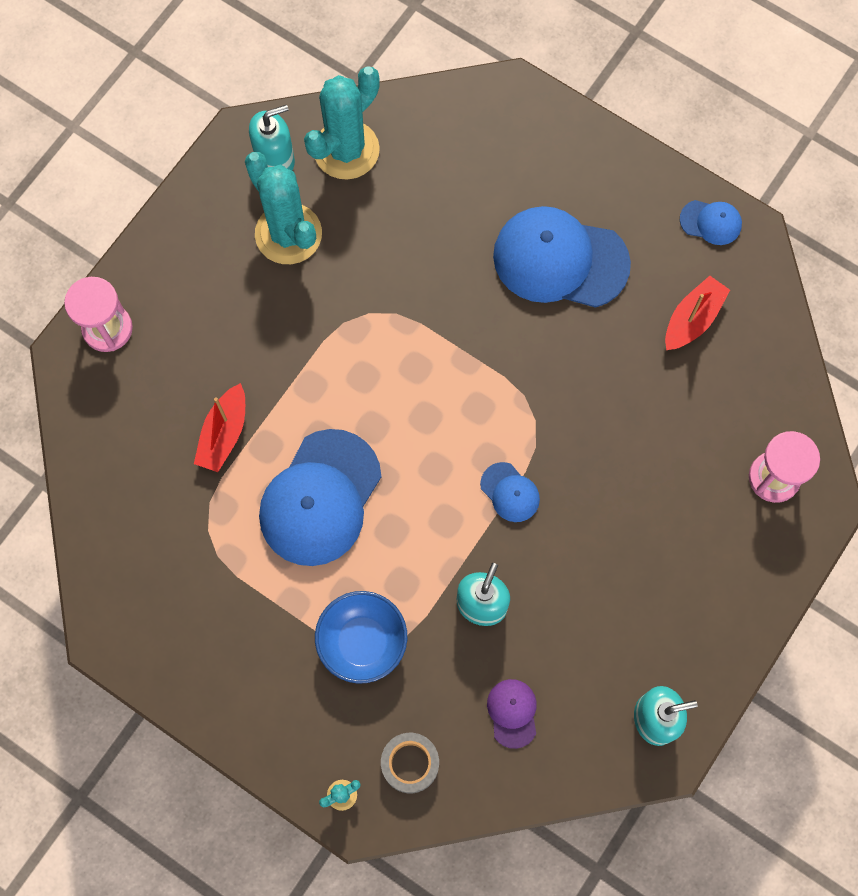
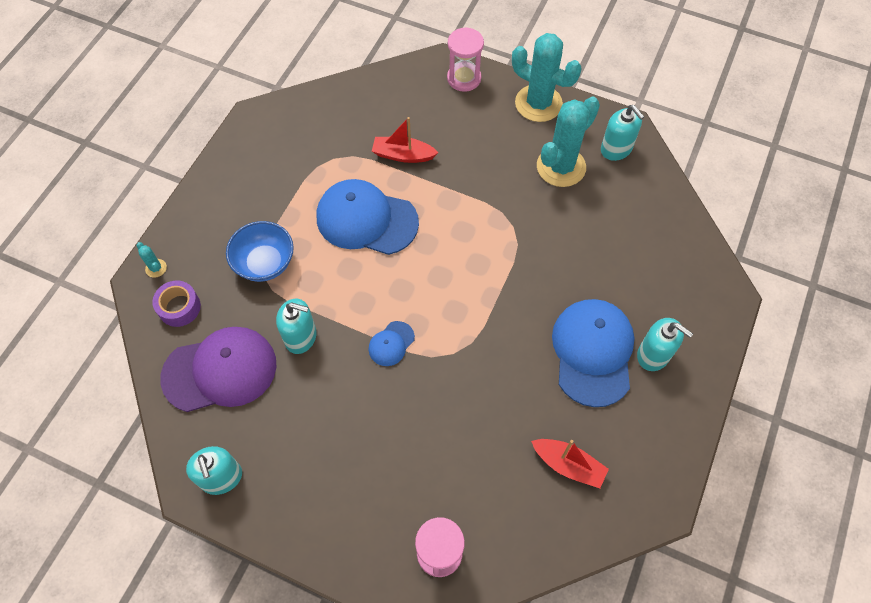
camera: 80 degrees right, 10 degrees down
(346, 150) = (638, 191): turquoise cactus -> turquoise cactus (538, 103)
(410, 763) = (179, 307): grey tape -> purple tape
(512, 713) = (220, 371): purple cap -> purple cap, size x2.19
(574, 194) = (653, 355): none -> turquoise soap dispenser
(711, 222) = (662, 469): blue cap -> none

